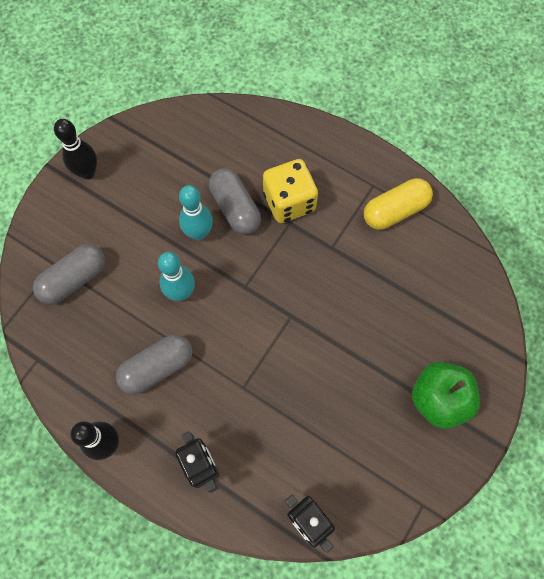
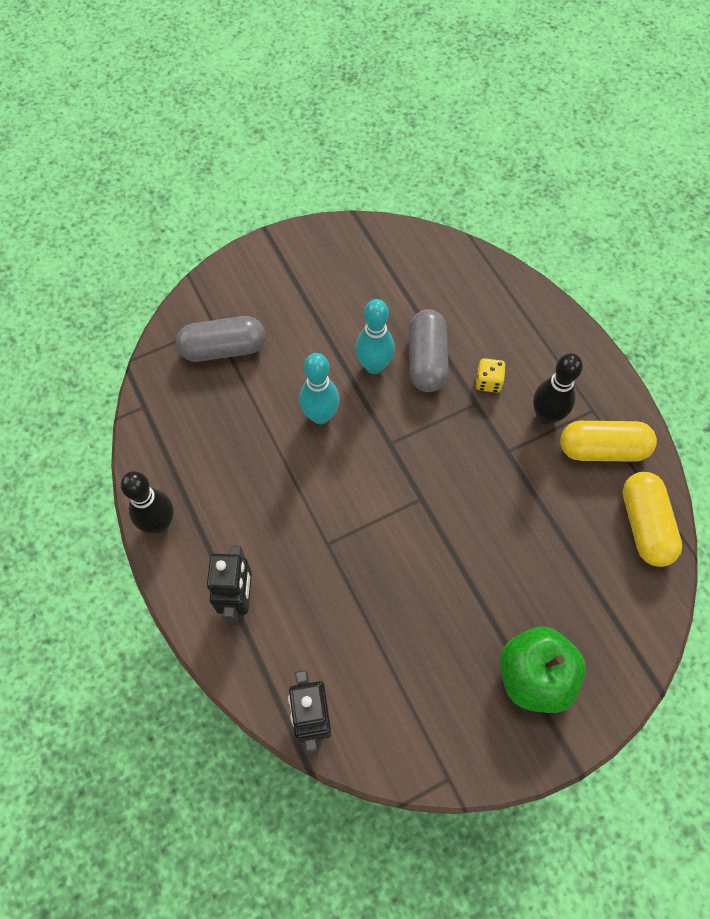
camera: 30 degrees right, 5 degrees down
(87, 172) = (298, 253): black bowling pin -> black bowling pin (546, 416)
(157, 367) = (252, 476): grey capsule -> none
(289, 202) = (488, 382): yellow dice -> yellow dice, size x0.48
(452, 251) = (645, 525): none -> yellow capsule

